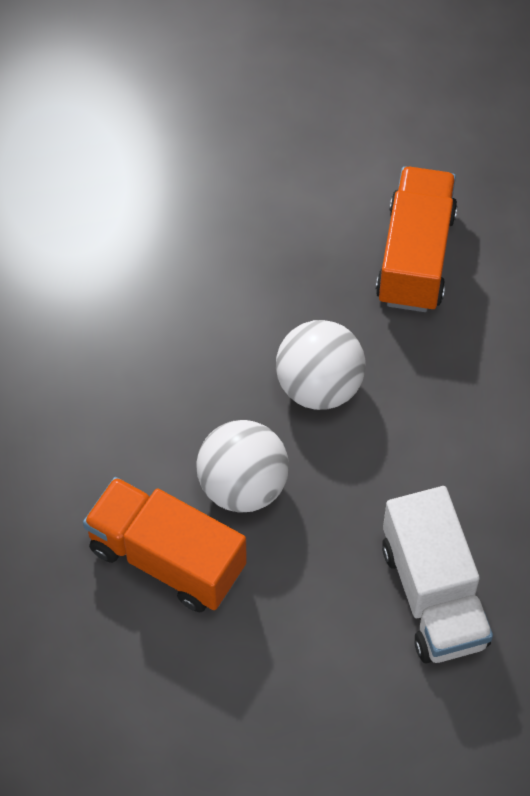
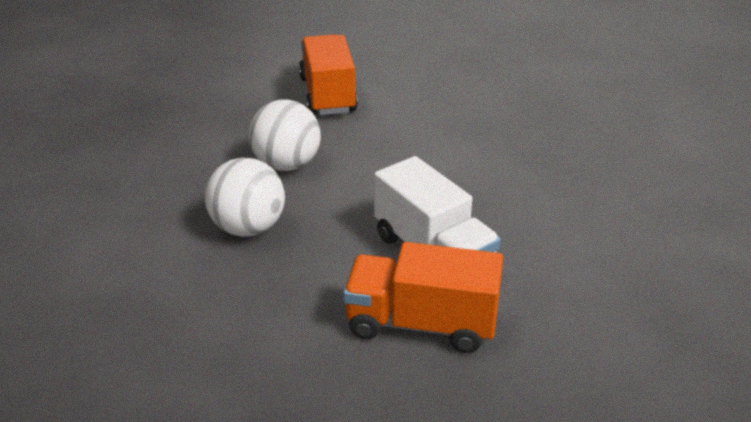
camera: 20 degrees left, 25 degrees down
(167, 558) = (198, 284): orange truck -> orange truck (421, 324)

